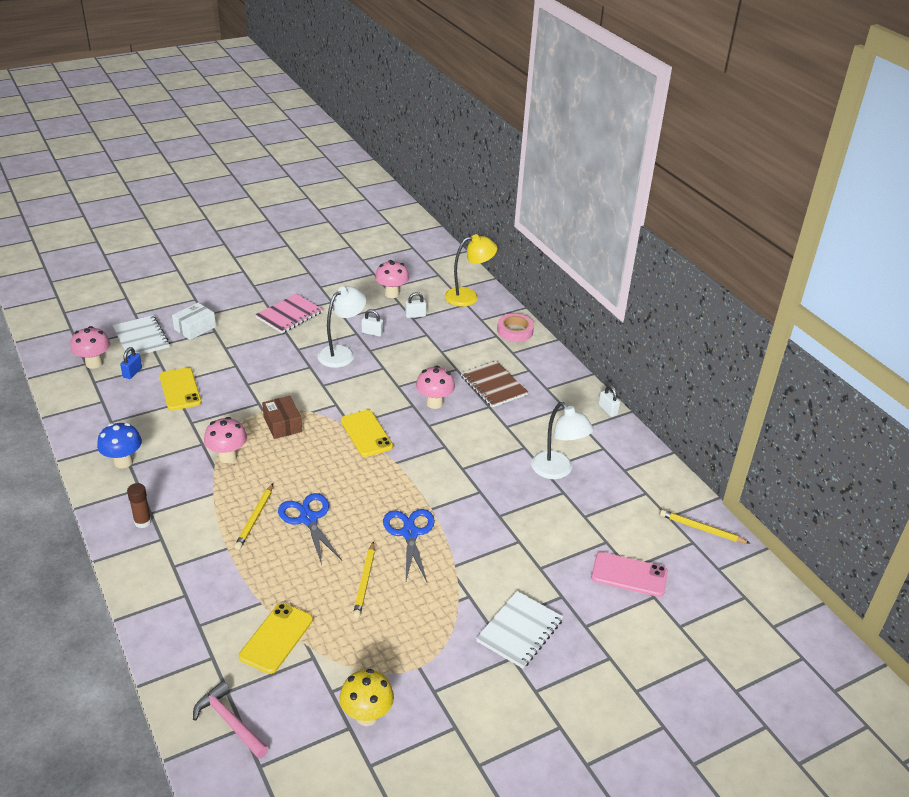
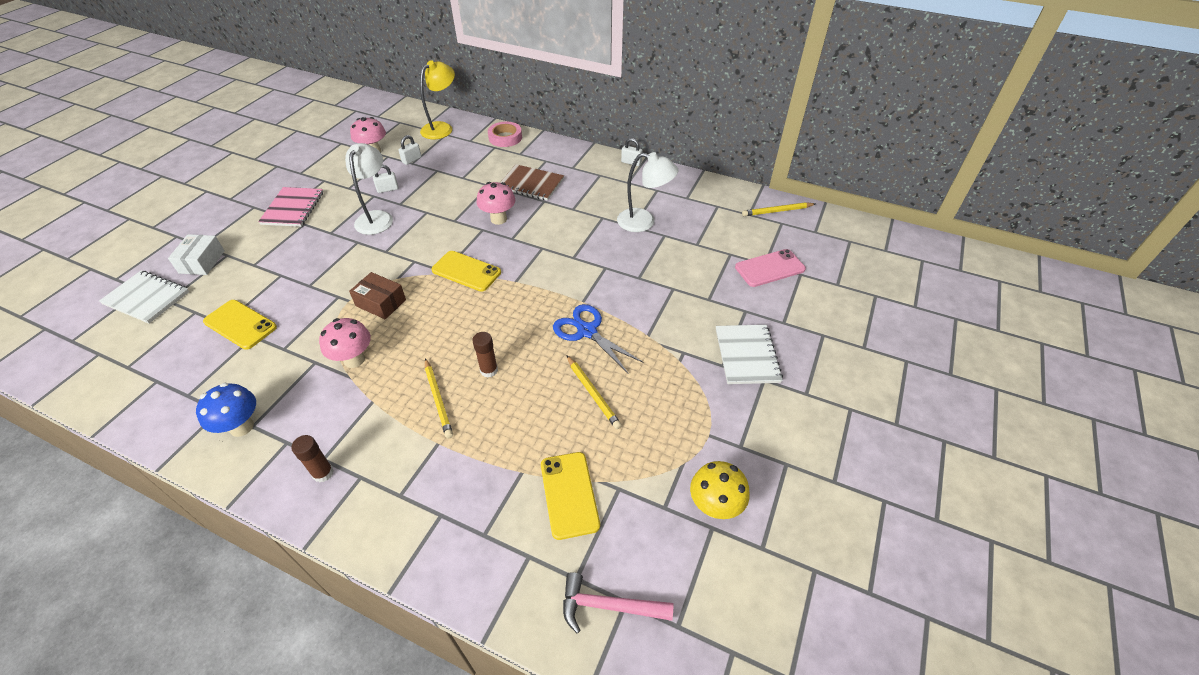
camera: 35 degrees left, 10 degrees up
(94, 363) = (109, 349): pink mushroom -> none
(132, 372) = (167, 335): blue padlock -> none
(308, 519) = (489, 370): blue scissors -> brown glue stick

